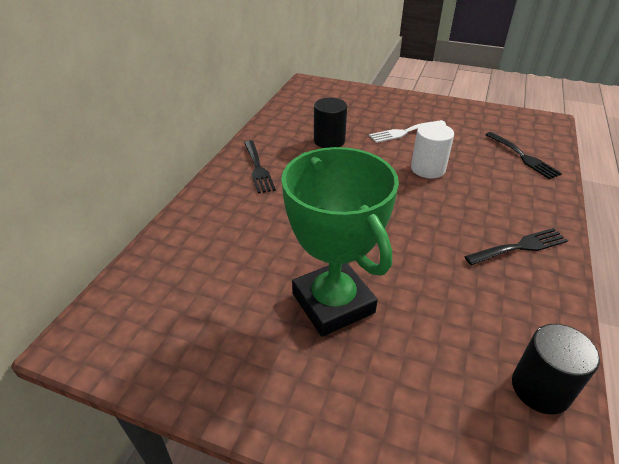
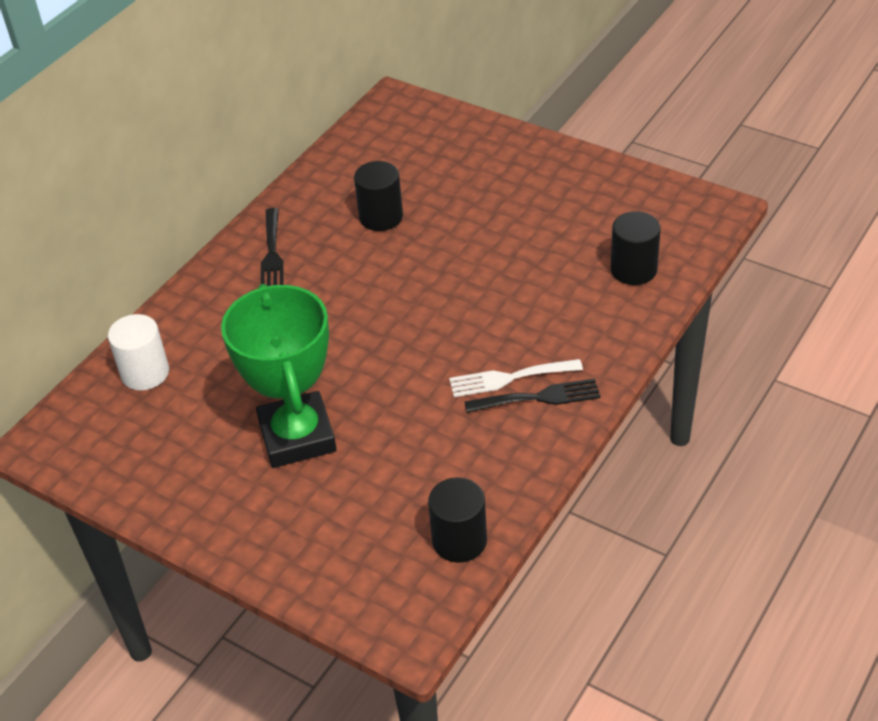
camera: 15 degrees right, 5 degrees up
(404, 132) = (492, 211): white fork -> white fork (509, 378)
(428, 169) = (491, 276): white cylinder -> white cylinder (145, 373)
(523, 157) = (633, 269): black fork -> black cylinder

